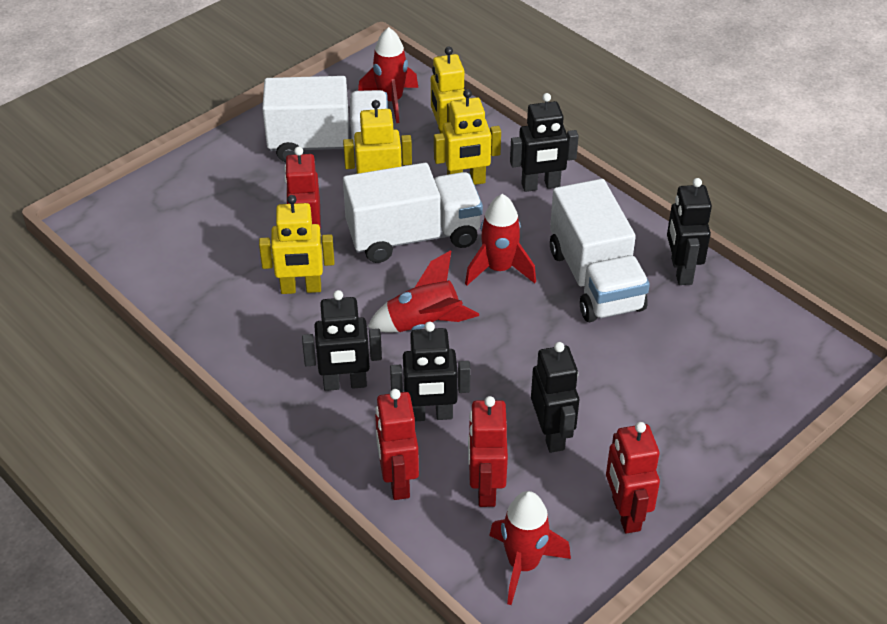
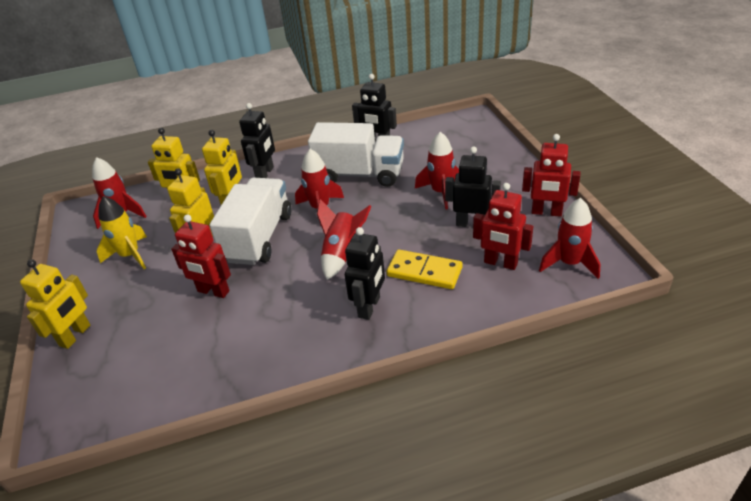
camera: 60 degrees left, 5 degrees down
(301, 288) = (259, 307): yellow robot -> yellow robot (75, 335)
(329, 145) = (130, 255): white truck -> yellow rocket
(397, 481) = (474, 303): red robot -> none
(430, 415) = (424, 272): black robot -> yellow domino
(604, 380) = (441, 192): none -> red rocket

